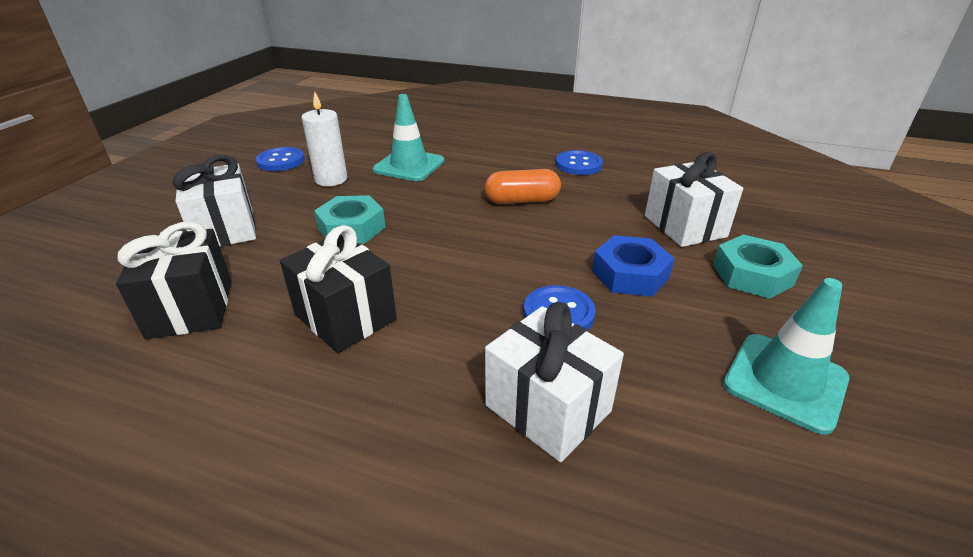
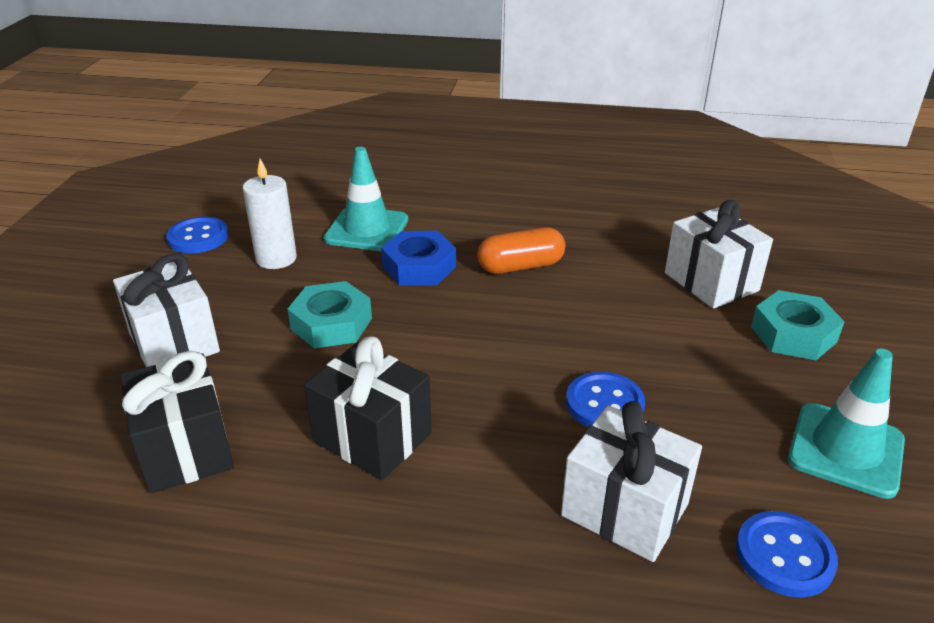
camera: 10 degrees left, 0 degrees up
(578, 164) = (571, 210): blue button -> blue button (784, 556)
(630, 274) = (667, 348): blue nut -> blue nut (419, 267)

